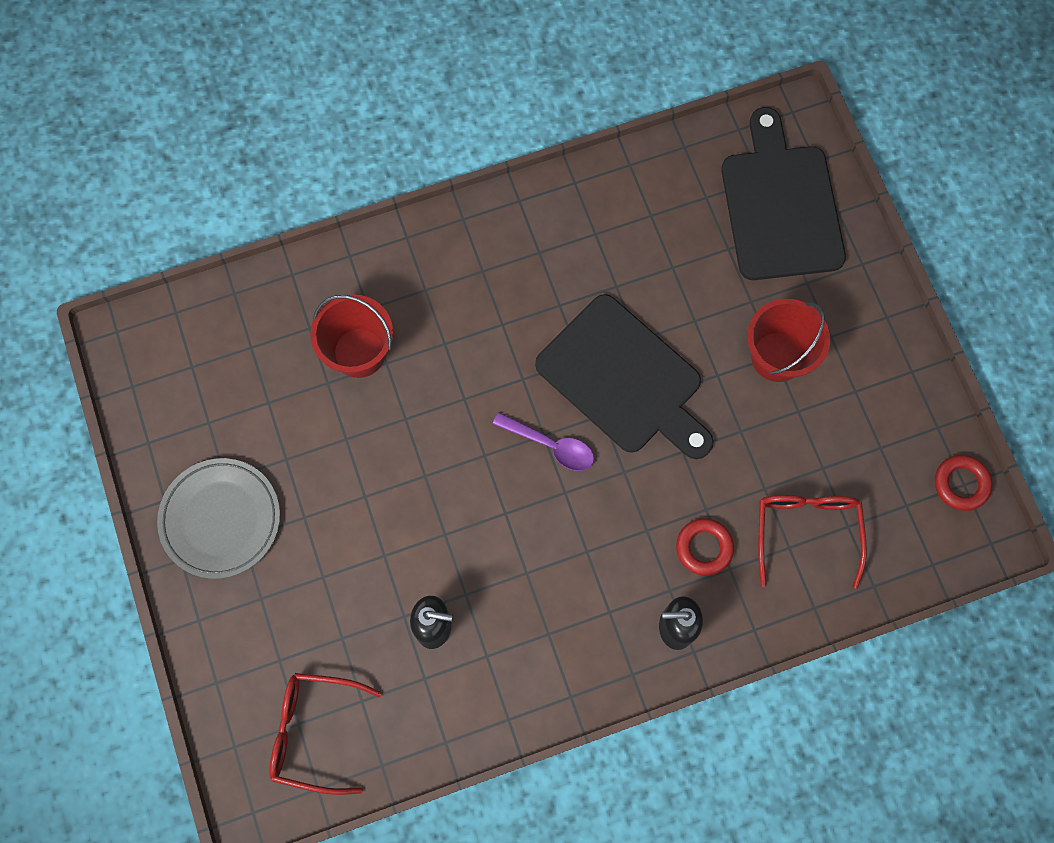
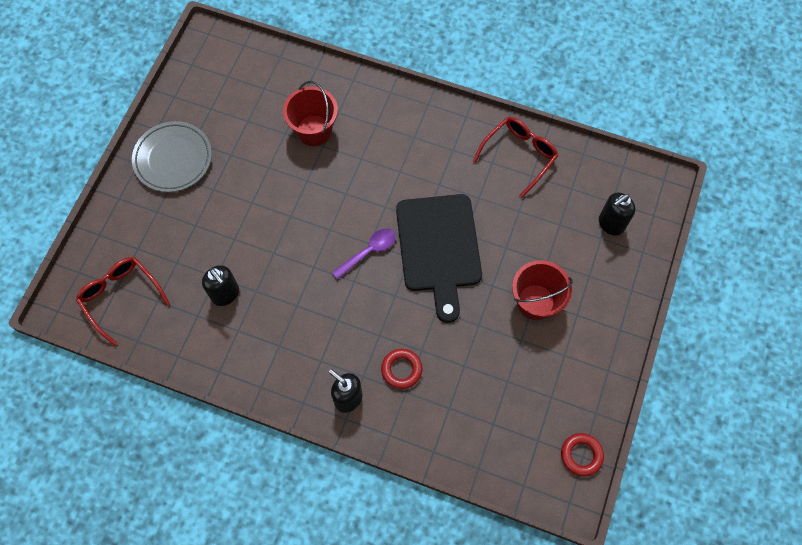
camera: 40 degrees right, 5 degrees down
(551, 445) = (368, 251): purple spoon -> purple spoon turned 105 degrees counterclockwise
(780, 206) = (610, 224): black cutting board -> black soap dispenser
(806, 531) = (466, 407): red glasses -> red glasses (519, 155)

